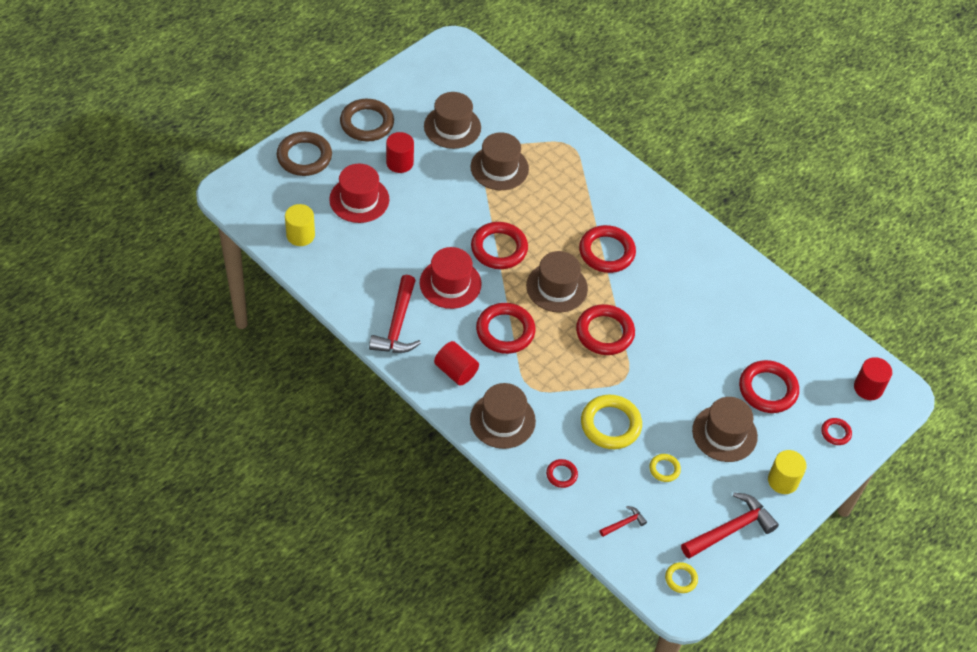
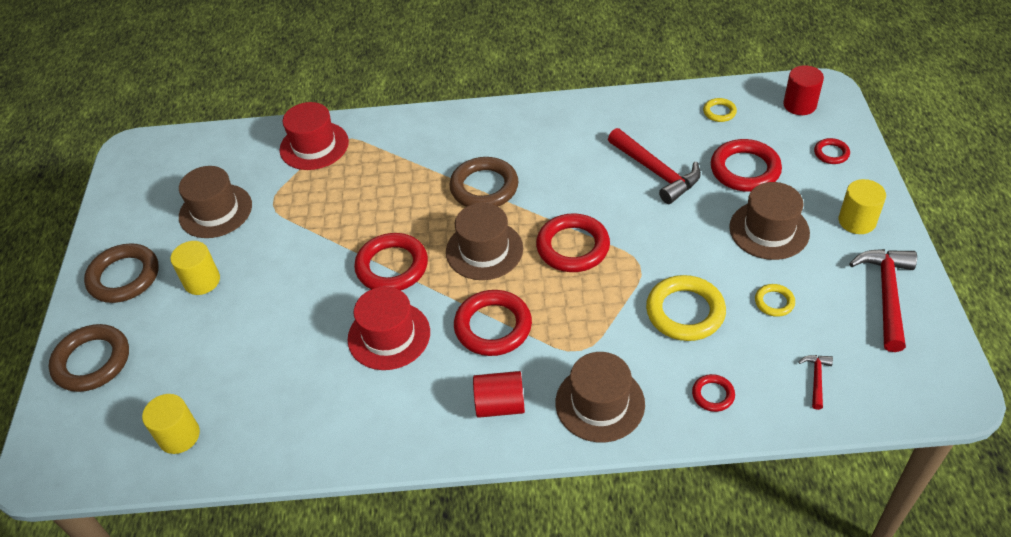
camera: 40 degrees left, 5 degrees down
(359, 199) = (201, 347): red hat -> red hat (314, 146)
(397, 325) = (389, 420): red hammer -> red hammer (656, 172)
(399, 163) = (202, 281): red cylinder -> yellow cylinder
(499, 168) = (303, 205): brown hat -> none
(606, 252) = (484, 187): red ring -> brown ring
(681, 579) = (921, 374): yellow ring -> yellow ring (719, 112)

